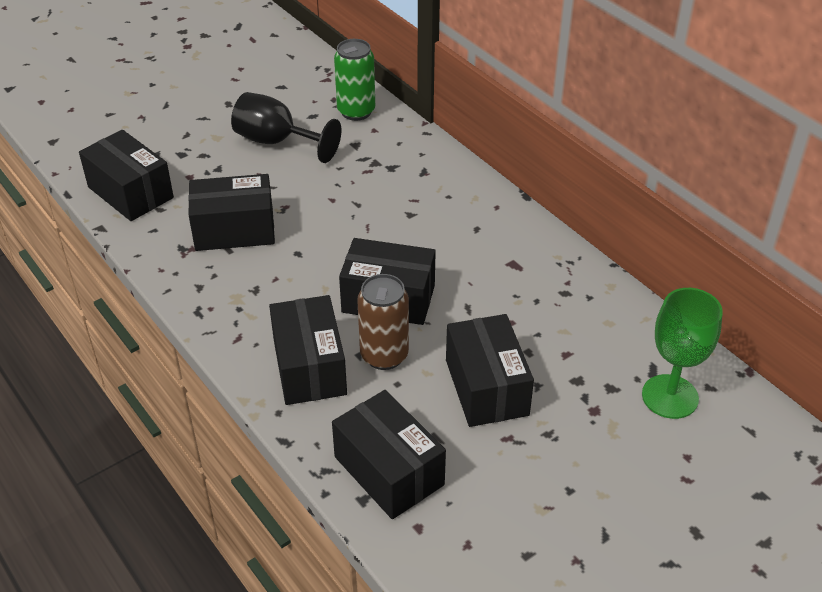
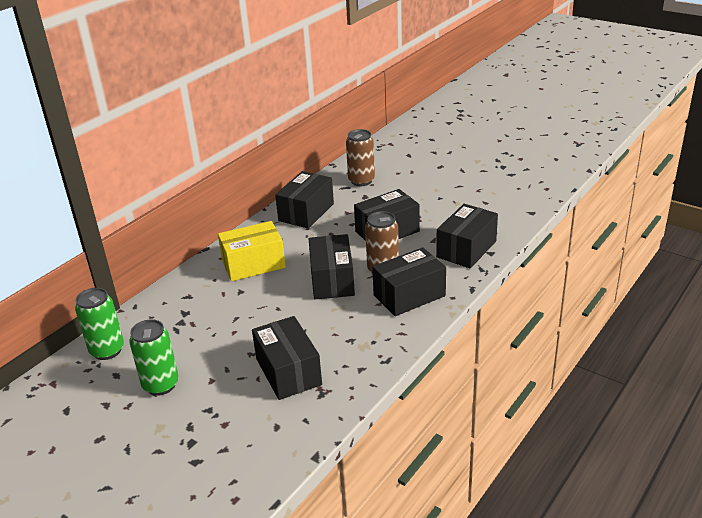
camera: 105 degrees left, 10 degrees down
(130, 192) = (259, 456): black box -> black box (306, 212)
(276, 142) = (161, 385): black goblet -> green can
(465, 233) = (253, 264): none -> yellow box
(670, 396) = (361, 181): green goblet -> brown can

